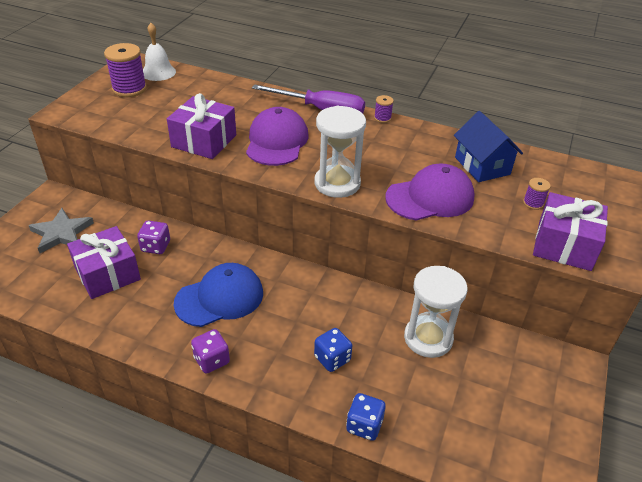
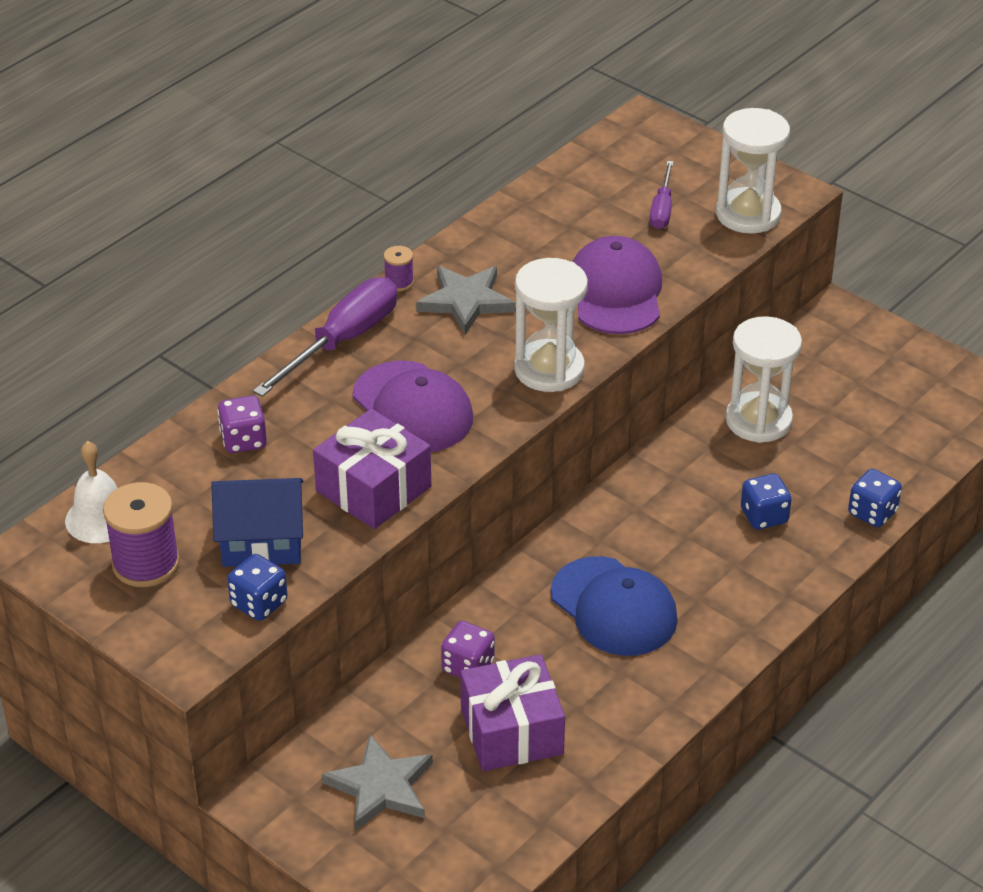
camera: 70 degrees left, 0 degrees up
(106, 123) = (259, 603): none -> blue dice
(211, 360) = (730, 633): purple dice -> purple dice (243, 440)
(220, 298) = (614, 607): blue cap -> blue cap turned 150 degrees clockwise
(277, 141) = (412, 408): purple cap -> purple cap turned 150 degrees counterclockwise
(381, 142) = (466, 301): none -> grey star
(482, 166) = (565, 224): blue house -> blue house (262, 542)
(533, 203) = (662, 209): purple spool -> purple screwdriver
(564, 245) = (748, 214): purple gift -> white hourglass

